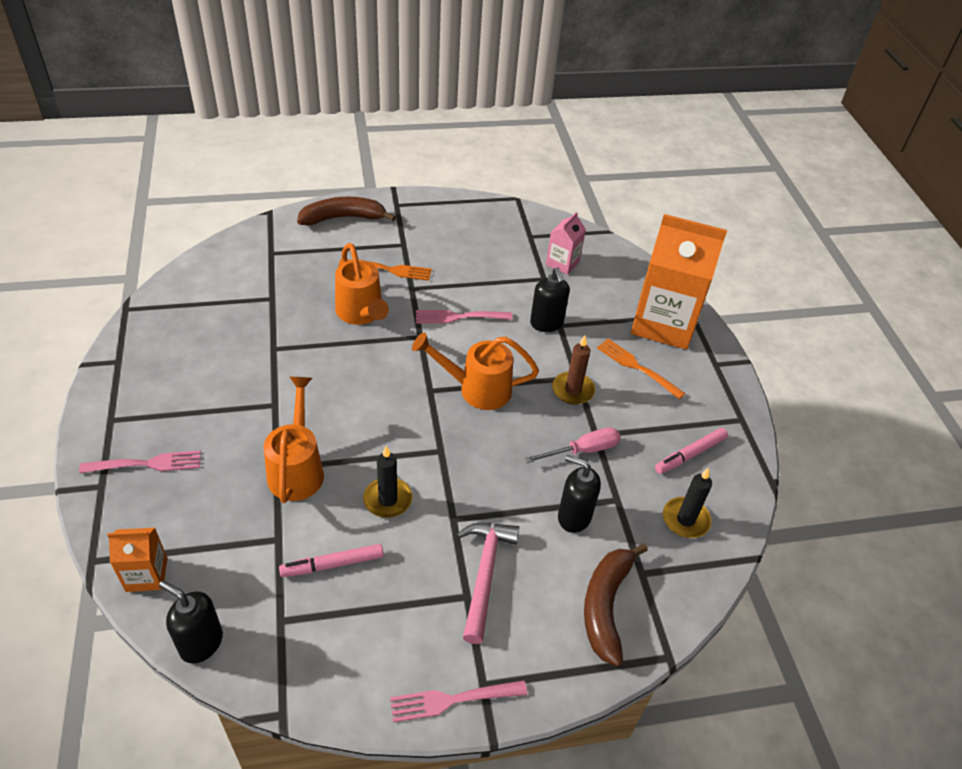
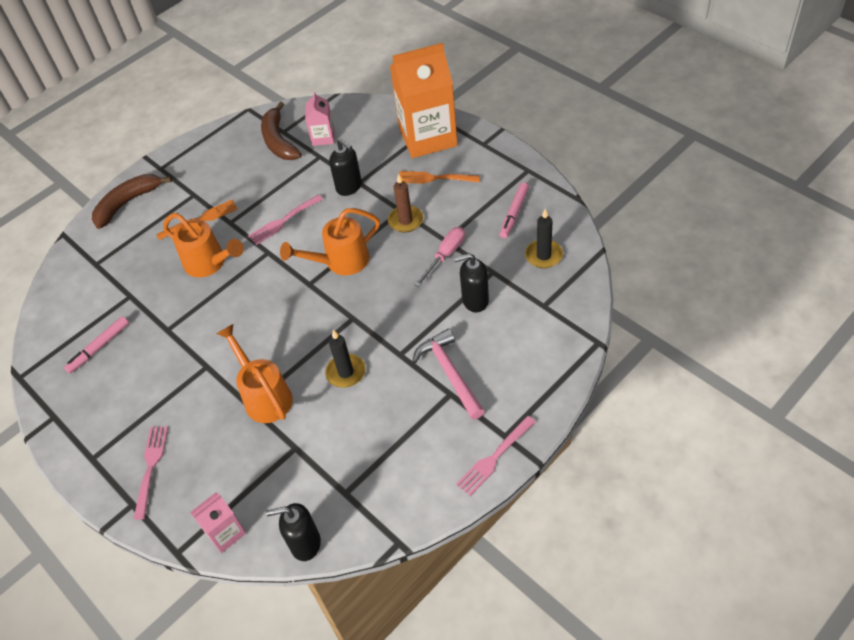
camera: 25 degrees left, 5 degrees up
(146, 464) = (151, 468): pink fork -> pink fork turned 45 degrees counterclockwise
(146, 575) = (225, 533): orange carton -> pink carton
(332, 564) = (347, 436): pink marker -> pink marker (99, 347)
(606, 605) = (538, 339): brown banana -> brown banana (279, 141)

